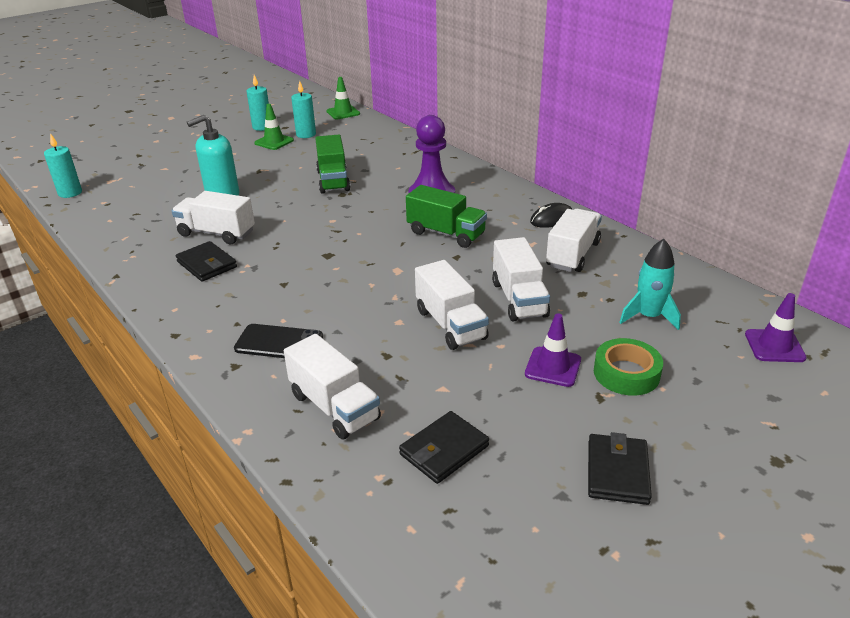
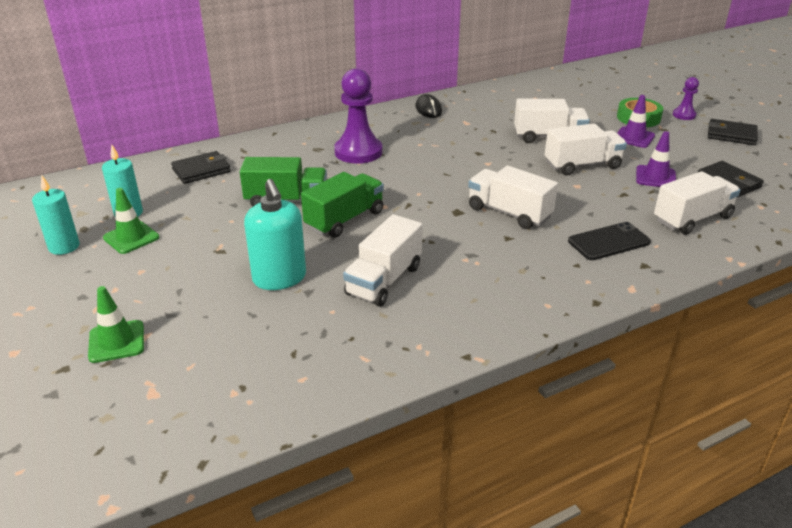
camera: 80 degrees left, 0 degrees up
(70, 193) = (171, 439): turquoise candle -> none
(207, 264) = (457, 286): black wallet -> black wallet (201, 170)
(279, 343) = (609, 242): black phone -> black phone turned 45 degrees clockwise
(343, 112) = (78, 184): green traffic cone -> green traffic cone (116, 341)
(446, 234) = (436, 153): green truck -> green truck (345, 220)
(572, 255) = (488, 111): white truck -> white truck (509, 213)
(648, 316) = (574, 101): turquoise rocket -> none
(669, 422) = (684, 115): none -> purple pawn
(774, 346) = (607, 77): purple traffic cone -> purple traffic cone (655, 177)

